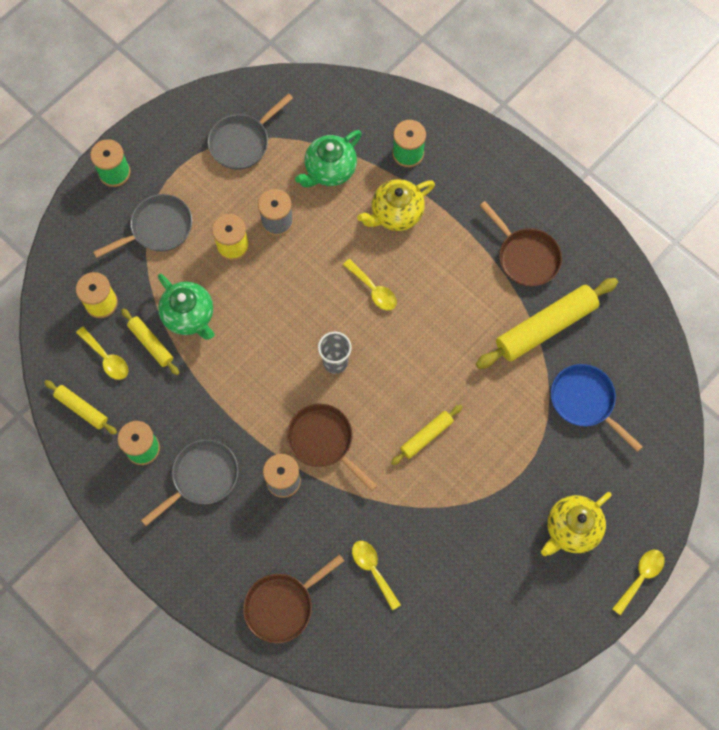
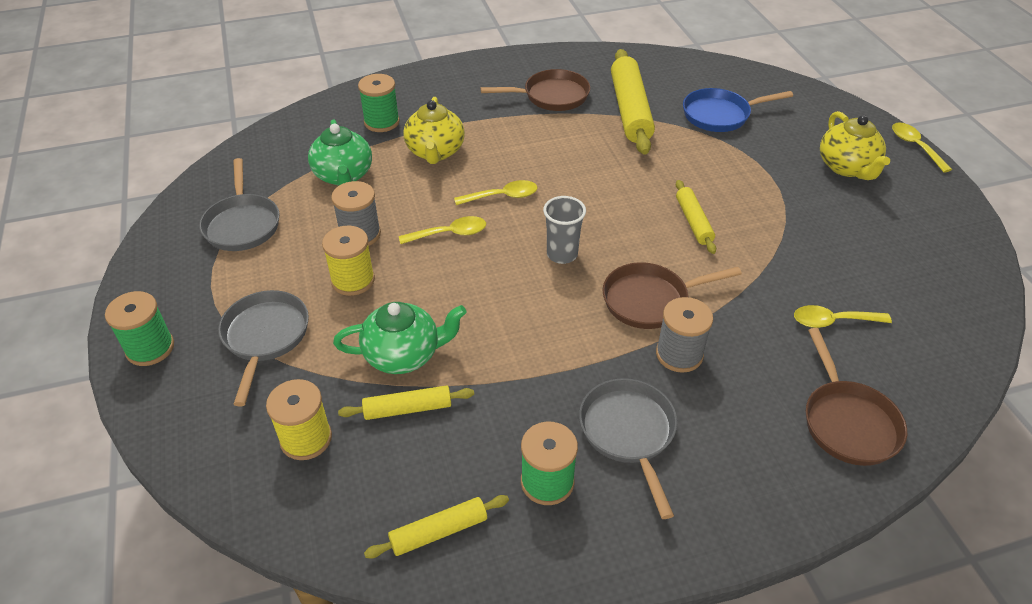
camera: 60 degrees left, 25 degrees down
(106, 358) = (387, 467): yellow spoon -> yellow spoon (449, 234)

